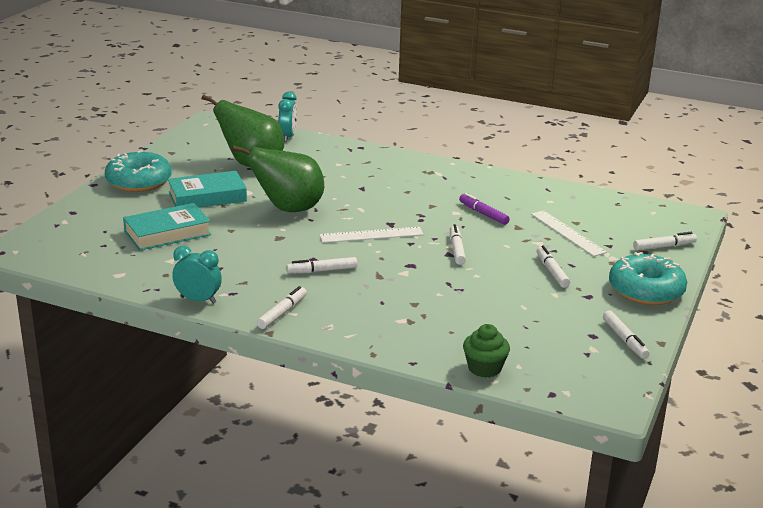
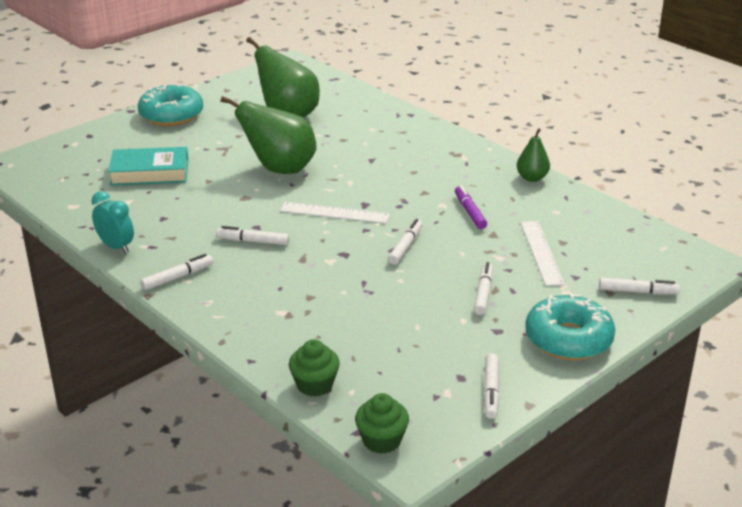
camera: 25 degrees right, 5 degrees up
(207, 197) = (217, 142): turquoise book -> none
(288, 137) = (348, 91): turquoise clock -> none
(508, 179) = (532, 178): none -> green pear
(577, 395) = (381, 440): none -> green cupcake

